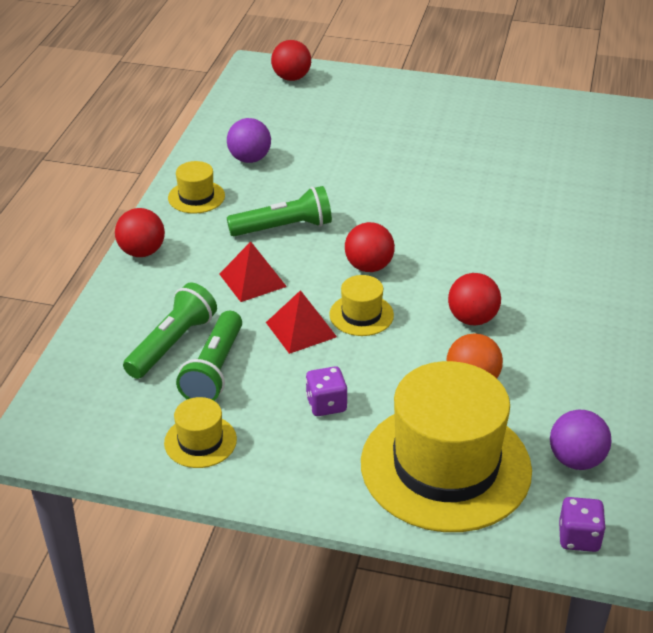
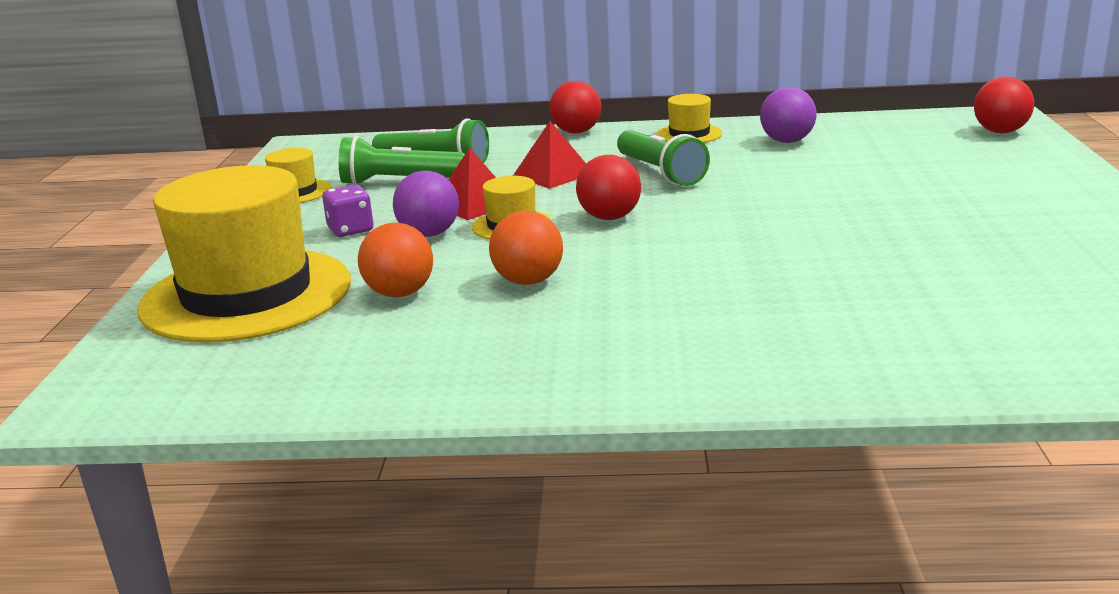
camera: 80 degrees right, 15 degrees down
(472, 319) = (528, 281): red ball -> orange ball
(576, 460) = (248, 368): purple ball -> purple ball (429, 234)
(579, 537) = (107, 380): purple dice -> none

